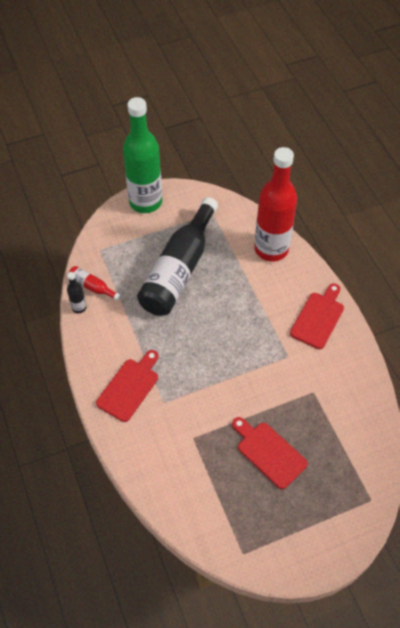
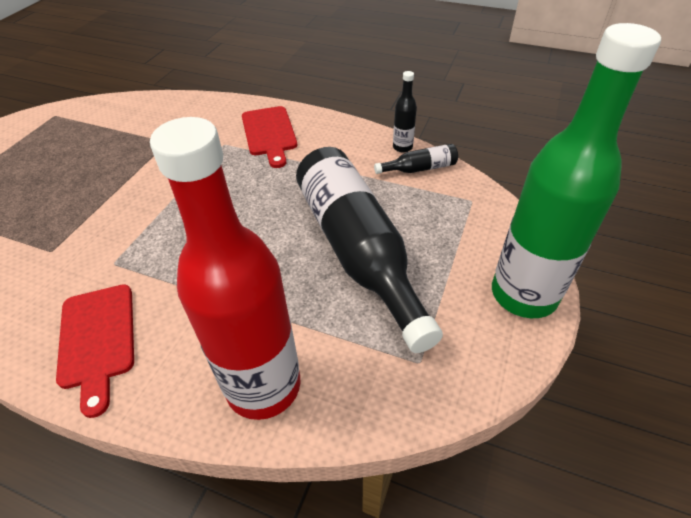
camera: 135 degrees right, 10 degrees down
(92, 287) = (419, 168): red bottle -> black bottle
(269, 452) = (74, 176): red cutting board -> none

